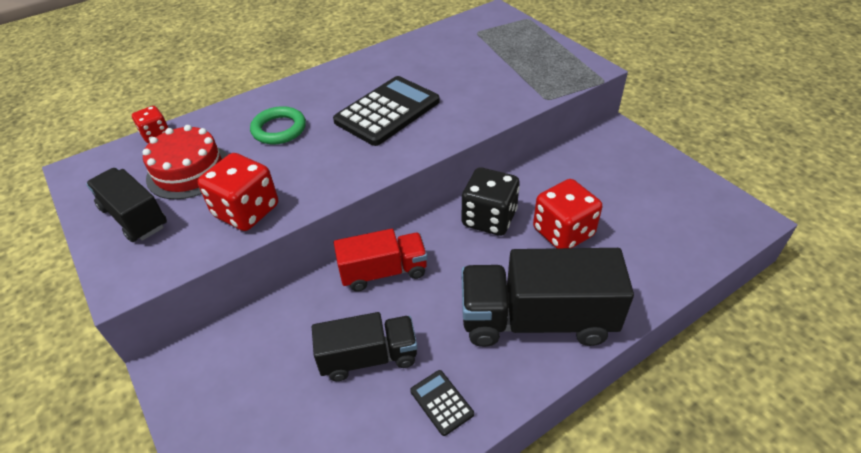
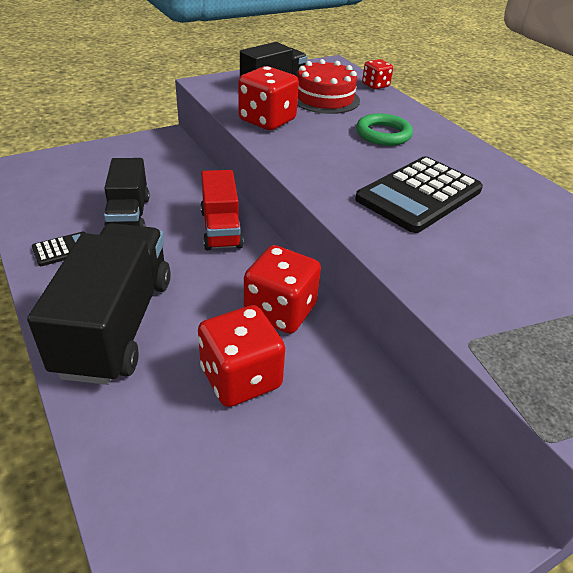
camera: 90 degrees right, 5 degrees down
(387, 111) = (419, 195): black calculator -> black calculator turned 90 degrees clockwise
(489, 218) = (280, 311): black dice -> red dice

